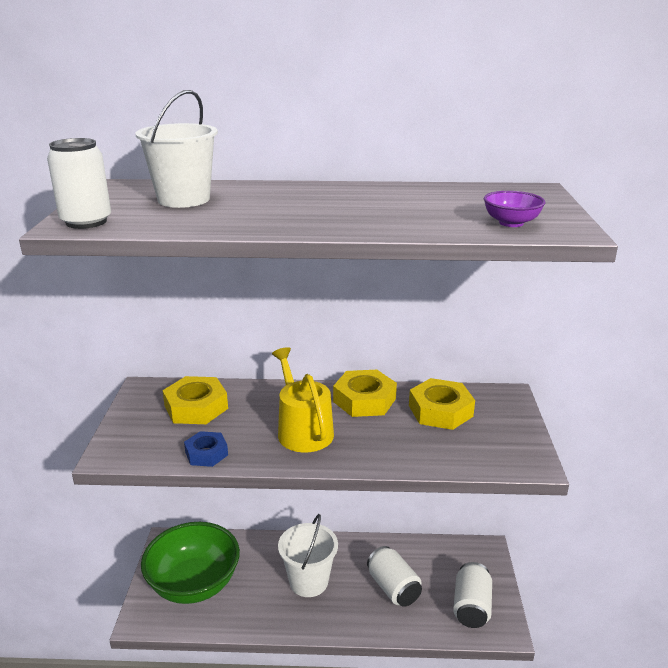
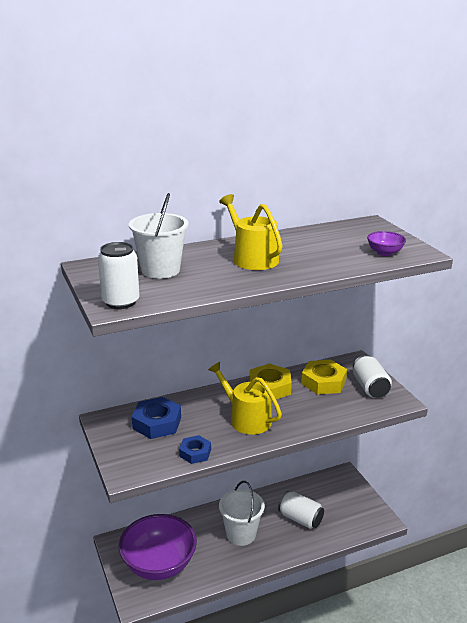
camera: 25 degrees left, 0 degrees up
(194, 584) = (159, 564): green bowl -> purple bowl
(196, 407) = (157, 423): yellow nut -> blue nut
(313, 203) = (252, 258): none -> yellow watering can
(471, 607) = (356, 514): white can -> white can (370, 387)

